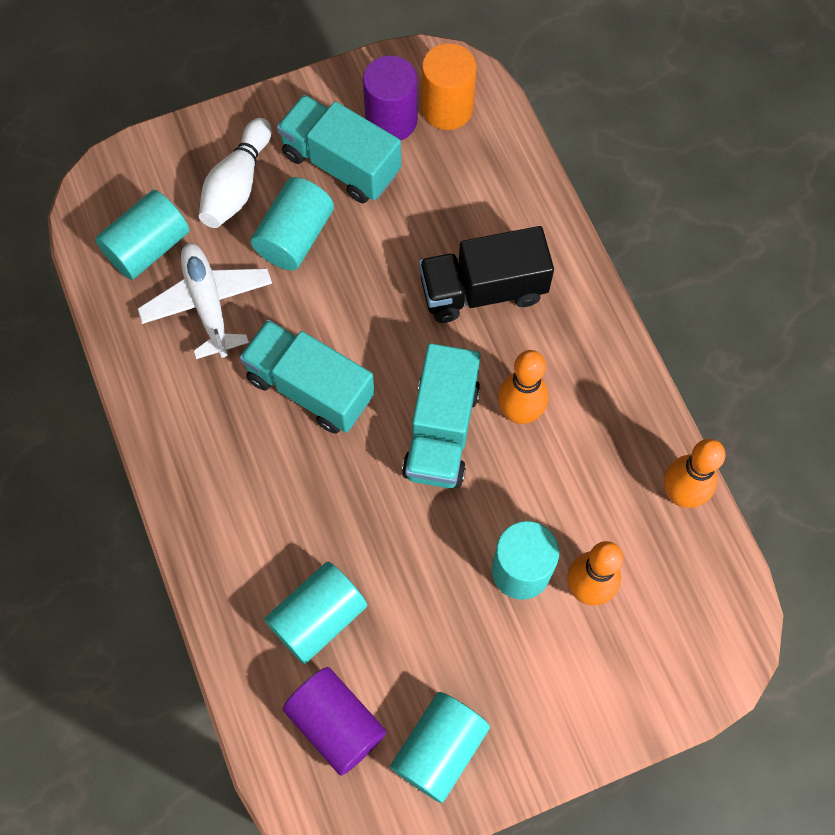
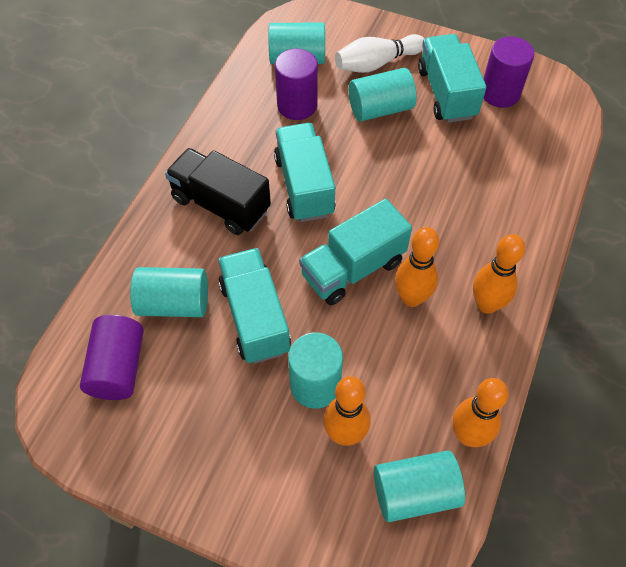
camera: 45 degrees right, 10 degrees down
(208, 304) = (297, 105): white plane -> purple cylinder
(405, 560) = (255, 317): none -> turquoise truck
(439, 749) = (155, 438): turquoise cylinder -> turquoise cylinder (415, 492)
(447, 108) = (541, 110): orange cylinder -> none
(483, 290) = (461, 216): black truck -> black truck (221, 204)
(586, 360) = (486, 304): none -> orange bowling pin

